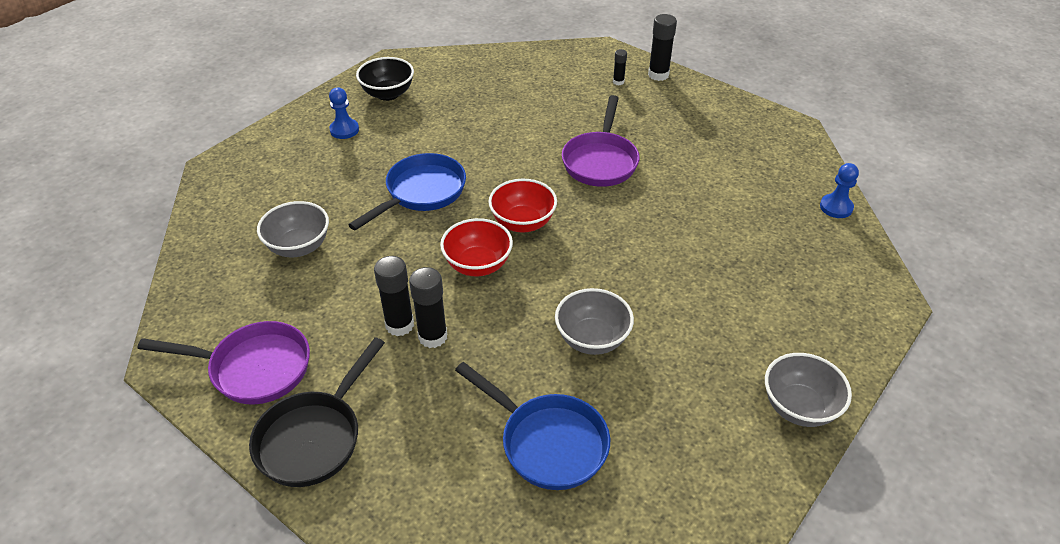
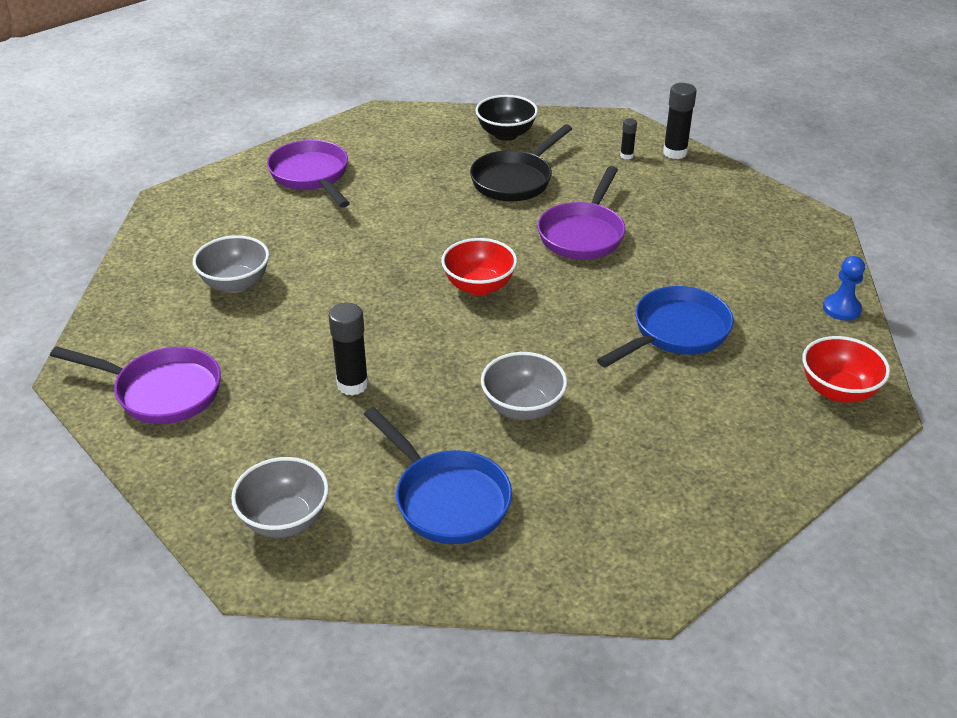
camera: 10 degrees right, 5 degrees down
(314, 437) = (206, 462): black pan -> black pan (515, 180)
(344, 130) = (311, 176): blue pawn -> purple pan
(388, 94) = (367, 145): black bowl -> black bowl (506, 134)
(399, 325) = (321, 369): black glue stick -> none
(421, 193) = (377, 245): blue pan -> blue pan (675, 332)
(478, 265) = (419, 322): red bowl -> red bowl (838, 391)
(799, 407) = (734, 502): grey bowl -> grey bowl (285, 519)

